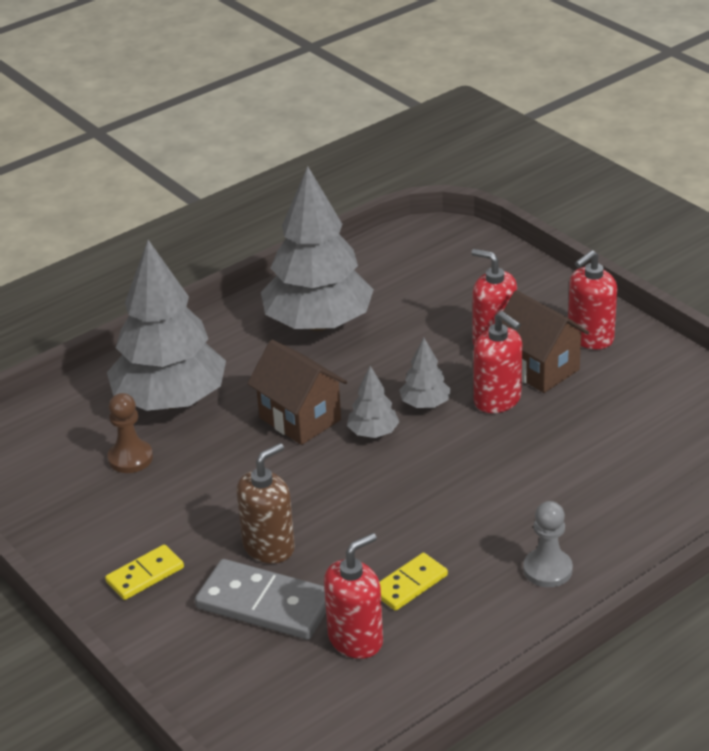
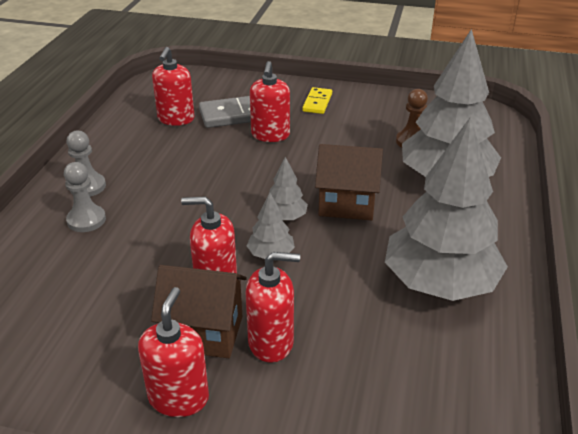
camera: 140 degrees right, 0 degrees up
(269, 547) = (270, 135): brown soap dispenser -> red soap dispenser
(409, 584) = (169, 149): yellow domino -> none
(574, 521) = (86, 220): none -> grey pawn

